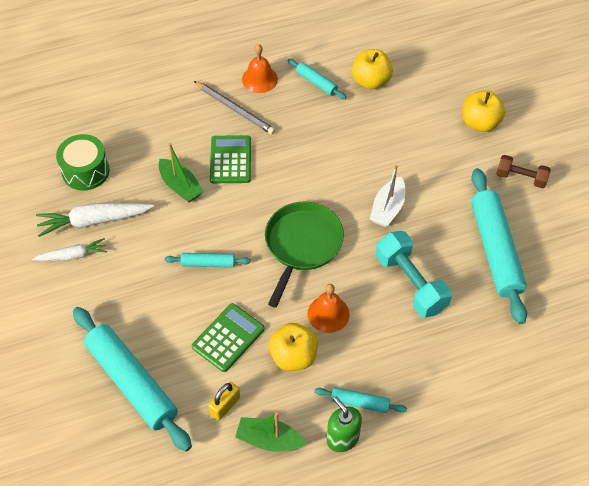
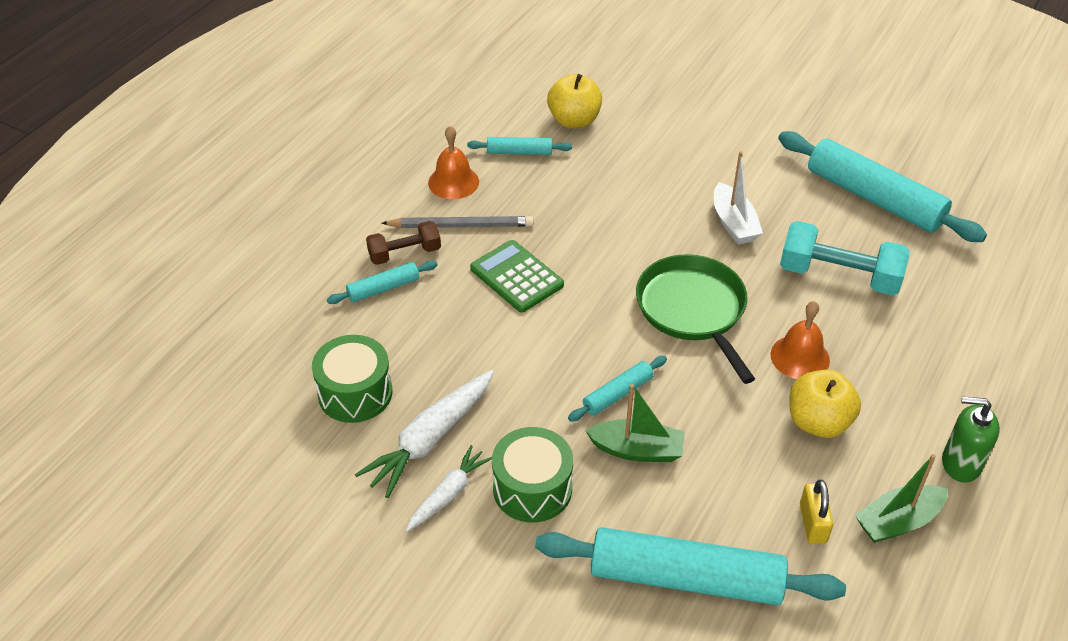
camera: 40 degrees left, 10 degrees down
(112, 282) = (532, 488): none -> green drum
(180, 186) = (491, 337): green boat -> green boat (637, 450)
(228, 338) = (731, 452): green calculator -> none
(360, 402) = (933, 418): turquoise rolling pin -> turquoise rolling pin (383, 288)
(480, 123) = (723, 99): yellow apple -> none
(521, 178) = (817, 124): brown dumbbell -> brown dumbbell (404, 253)

